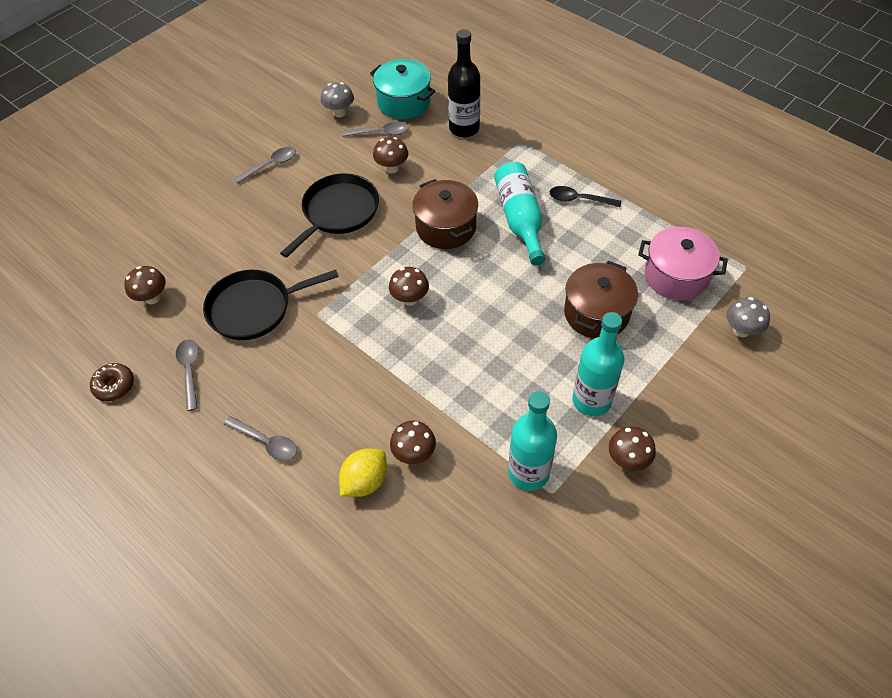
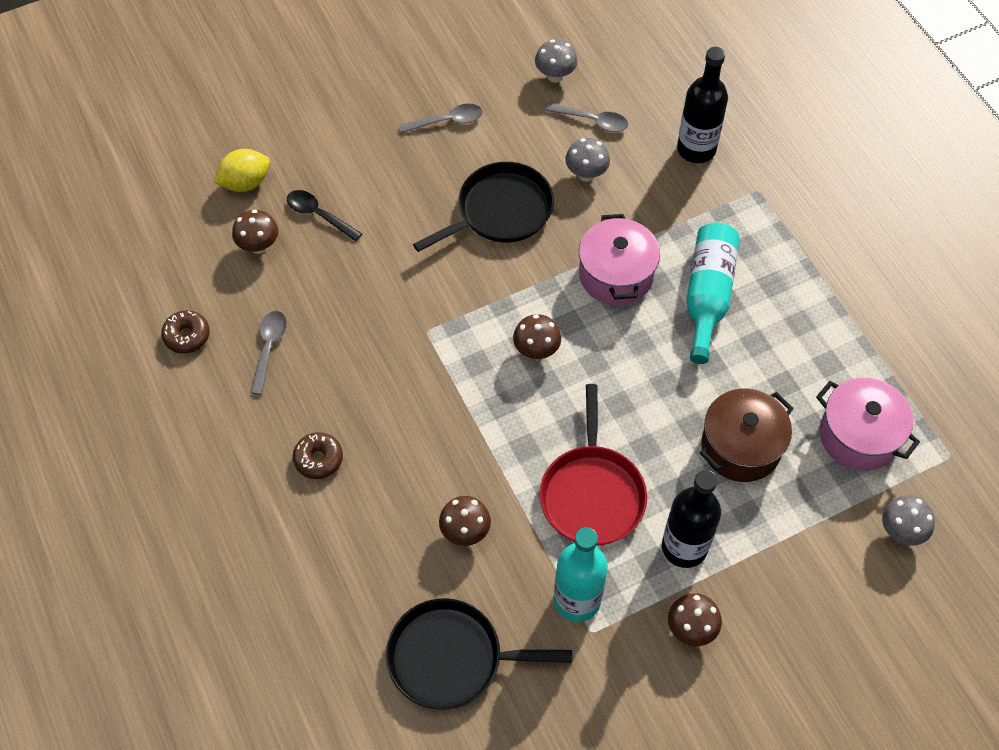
camera: 20 degrees right, 5 degrees up
(254, 308) = (362, 298): black pan -> black pan (451, 658)
(266, 442) = (318, 459): grey spoon -> brown donut
(365, 481) = (402, 541): yellow lemon -> yellow lemon (245, 183)
(392, 168) = (586, 174): brown mushroom -> grey mushroom
(404, 102) = (638, 87): turquoise pot -> none
(446, 227) = (616, 275): brown pot -> pink pot
(502, 387) = (592, 494): none -> red pan
(579, 200) = (791, 295): black spoon -> black spoon (318, 215)
(591, 400) = (684, 547): turquoise bottle -> black bottle

